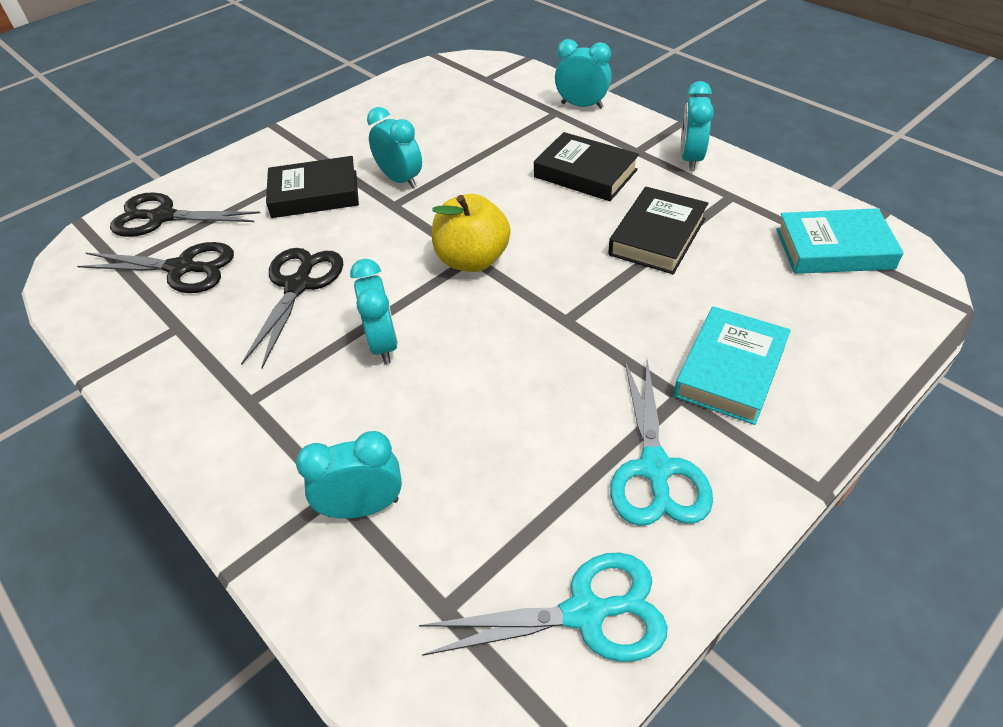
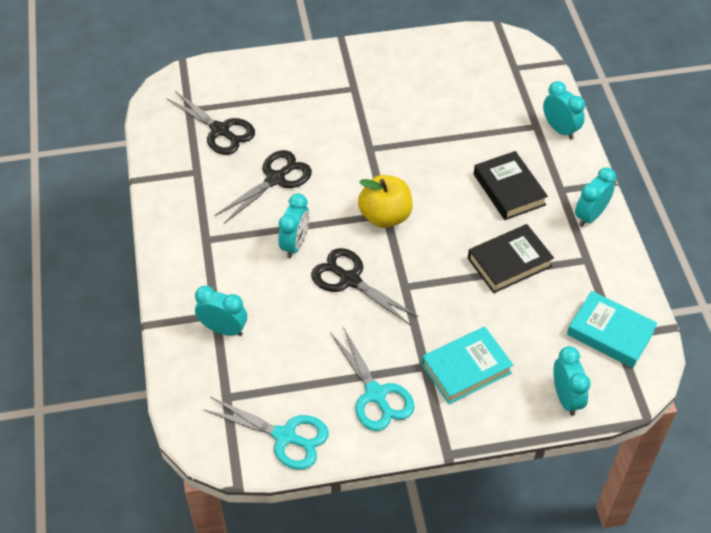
camera: 30 degrees right, 5 degrees up
(162, 217) = (230, 84): black scissors -> black scissors (350, 280)
(315, 194) = (329, 113): black book -> none
(400, 180) = (388, 130): turquoise clock -> turquoise clock (566, 398)
(655, 469) = (376, 394): turquoise scissors -> turquoise scissors turned 60 degrees counterclockwise

